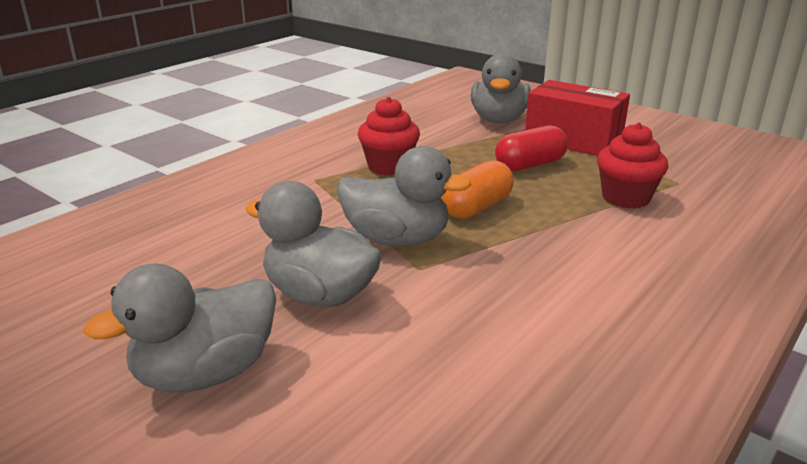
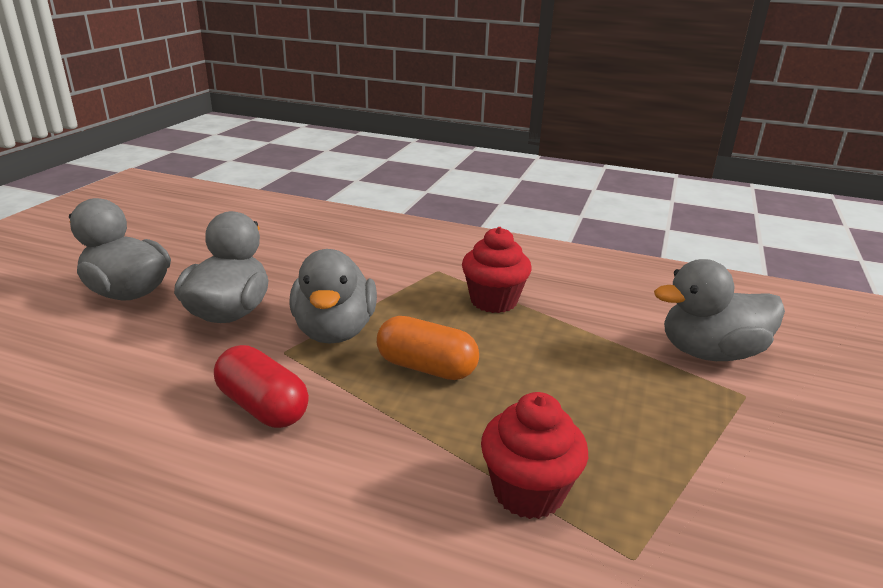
camera: 70 degrees right, 0 degrees up
(530, 165) = (576, 394): red capsule -> red capsule (263, 407)
(573, 140) = (702, 426): red box -> none

